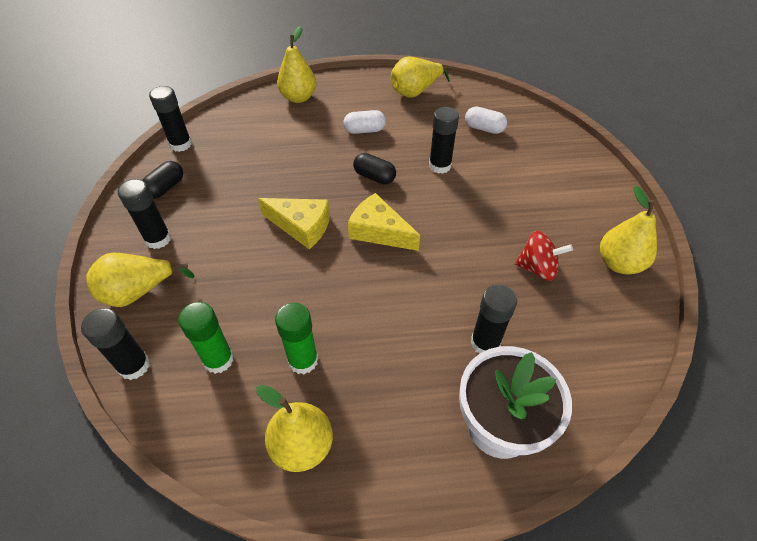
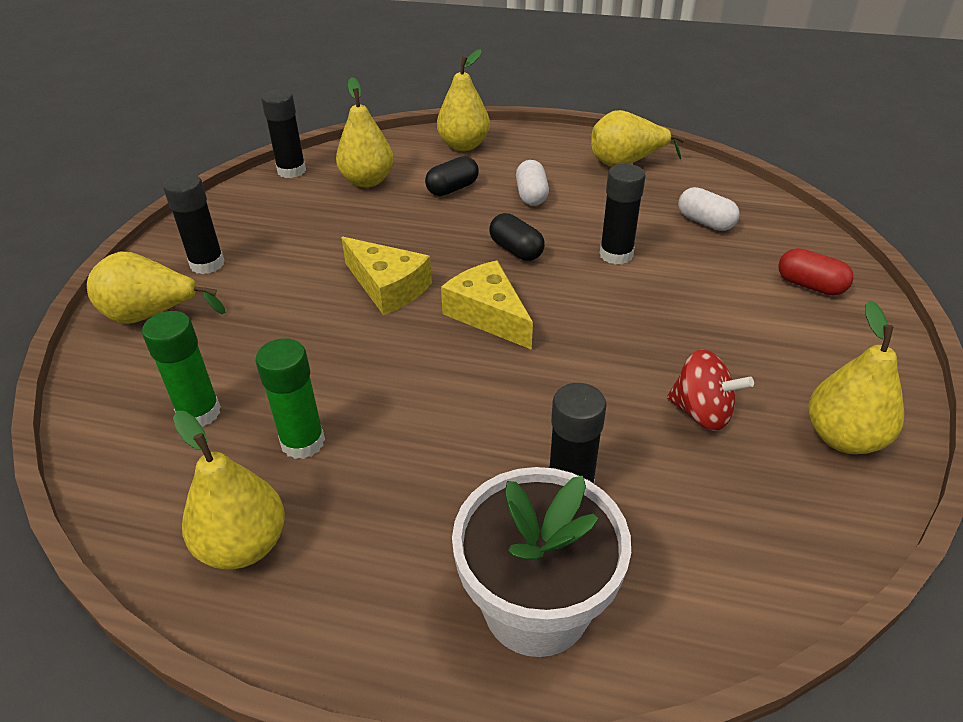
camera: 20 degrees right, 10 degrees down
(134, 366) = (99, 393): black glue stick -> none
(166, 188) = (248, 212): black capsule -> black capsule (452, 189)
(243, 142) = (367, 181): none -> yellow pear
(364, 130) = (531, 195): white capsule -> white capsule turned 75 degrees clockwise
(562, 162) = (810, 285): none -> red capsule

